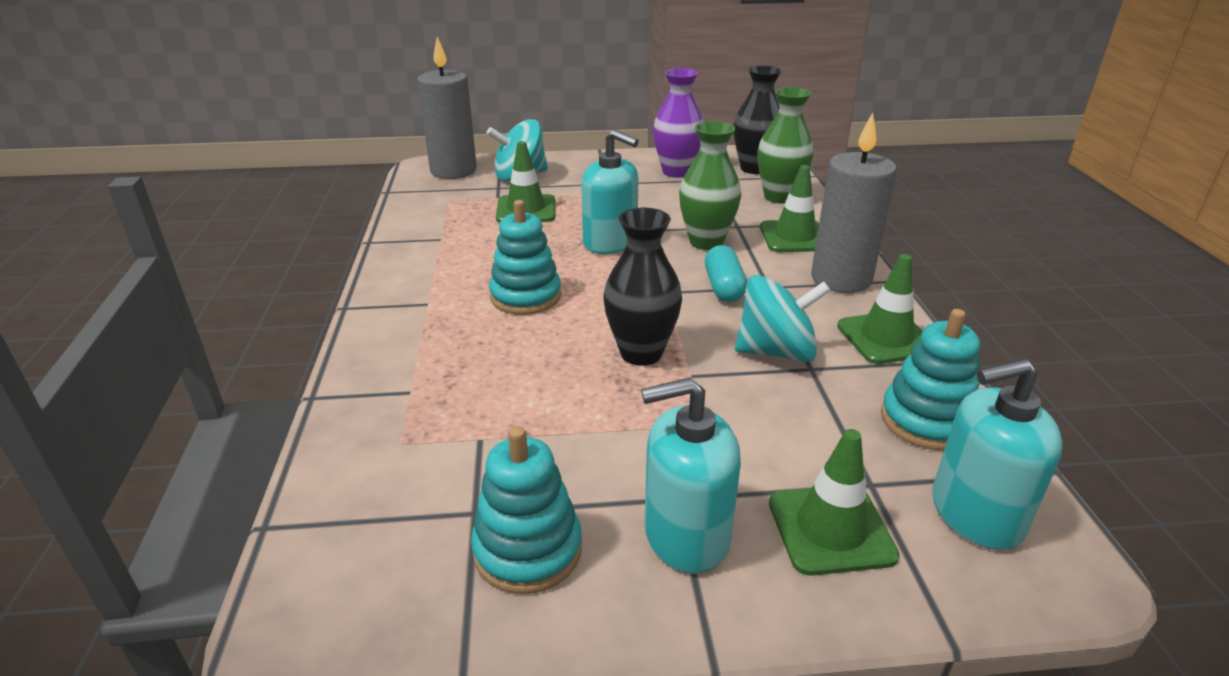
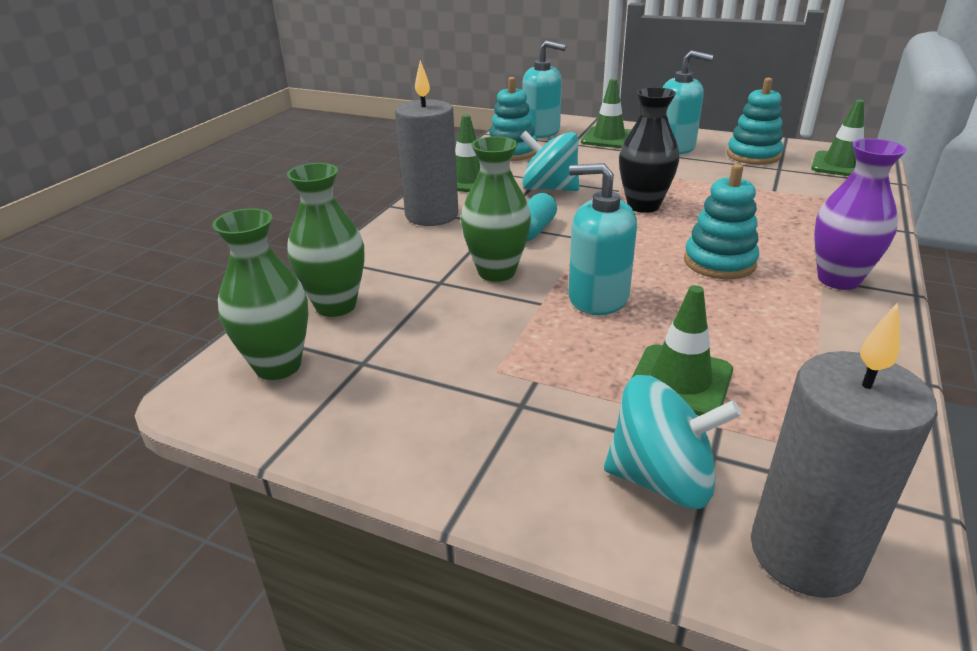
camera: 150 degrees left, 0 degrees up
(610, 242) = (598, 297): turquoise soap dispenser -> turquoise soap dispenser turned 45 degrees counterclockwise
(676, 172) = (392, 396): purple vase -> purple vase (838, 279)
(754, 168) = (278, 366): black vase -> green vase
(794, 237) = (406, 255): green traffic cone -> green traffic cone (841, 165)

